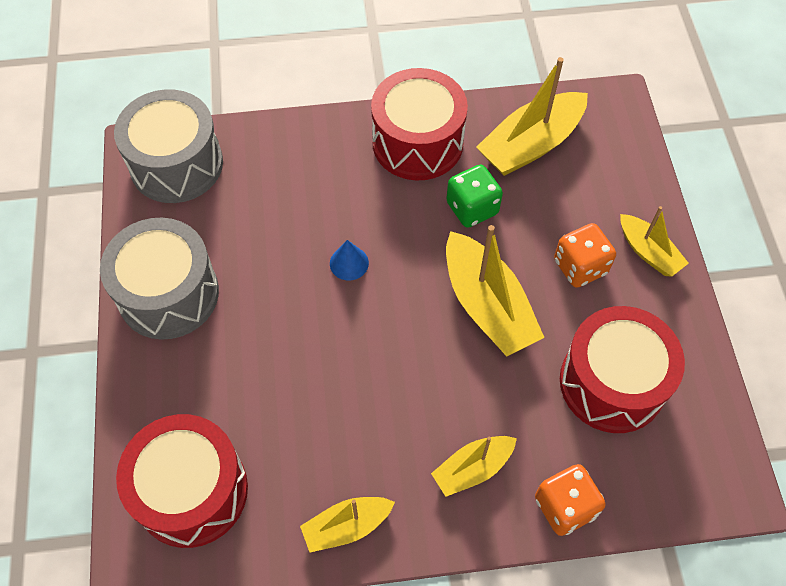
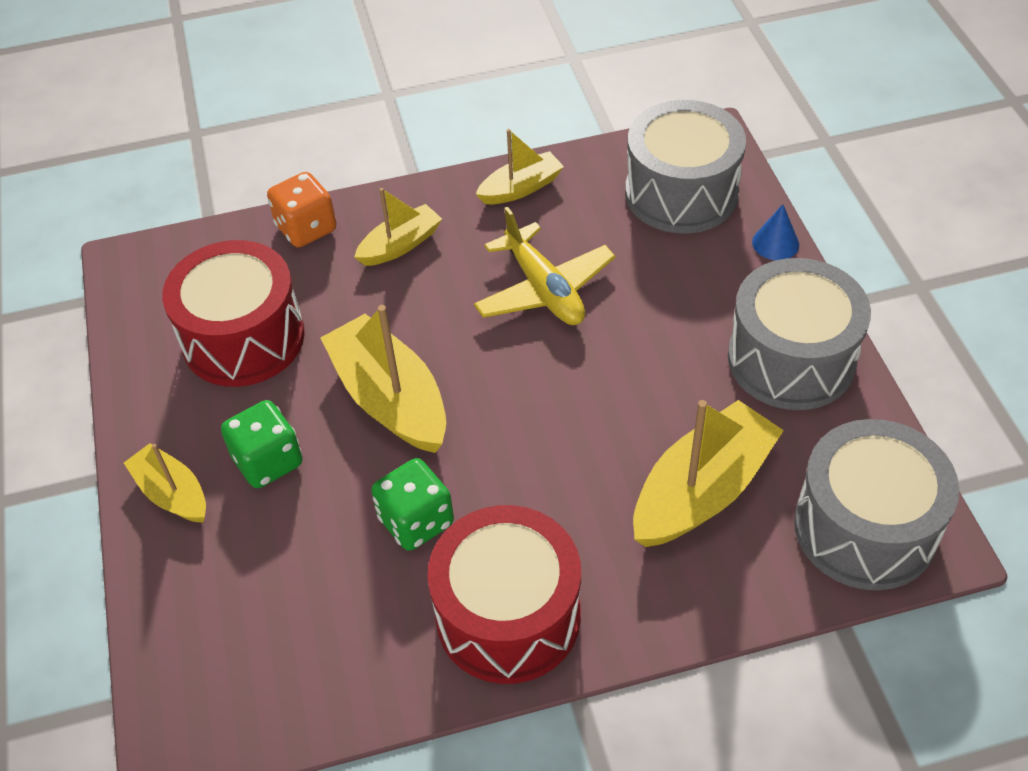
camera: 175 degrees right, 10 degrees down
(192, 491) = (681, 193): red drum -> grey drum
(347, 394) = (544, 289): none -> yellow plane
(349, 263) = (574, 425): blue cone -> blue cone (775, 243)
(531, 144) = (328, 637): yellow boat -> yellow boat (702, 490)
(580, 267) = (268, 461): orange dice -> green dice

